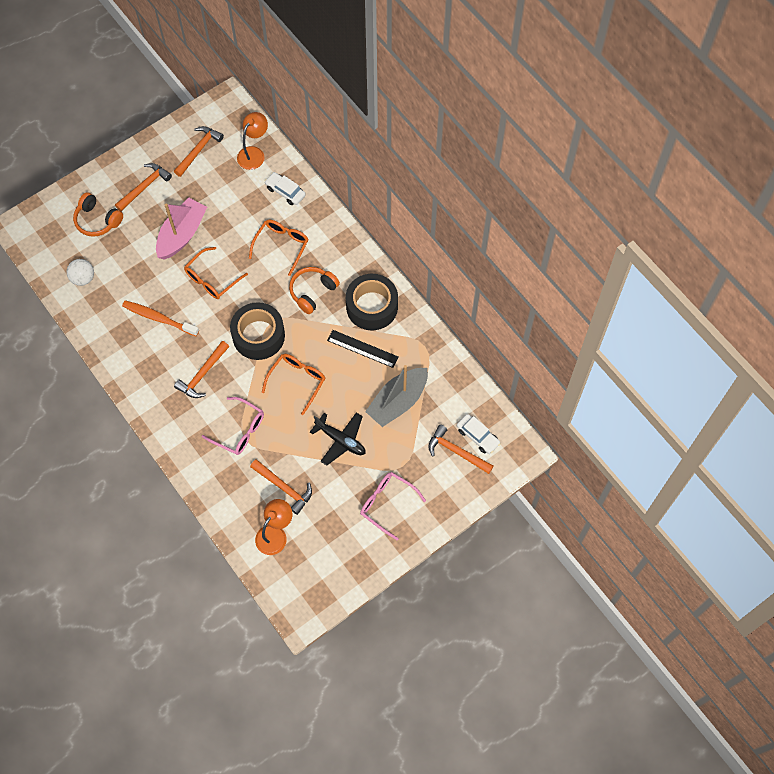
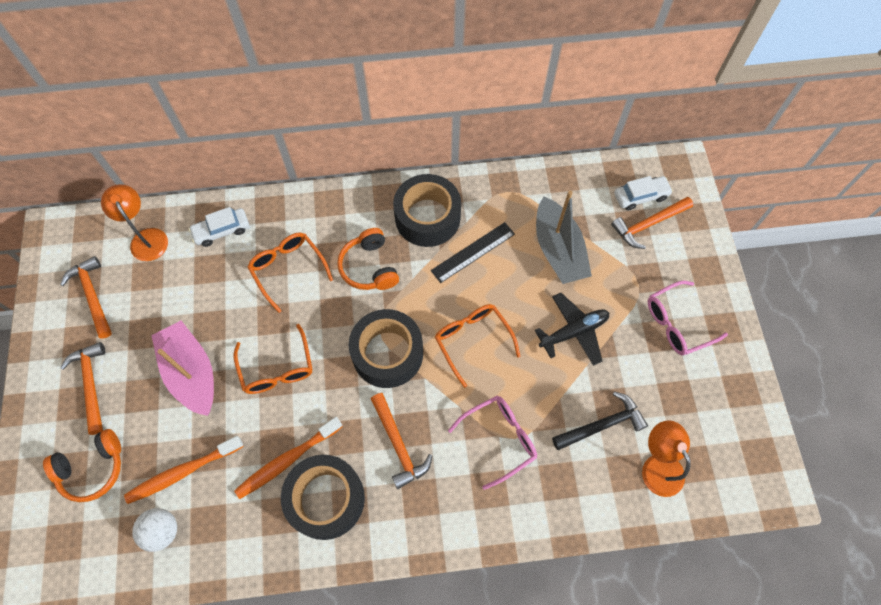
camera: 60 degrees left, 0 degrees up
(121, 267) = (183, 472): none -> orange toothbrush
(147, 352) = (326, 499): none -> black tape
(284, 488) = (602, 425): orange hammer -> black hammer

